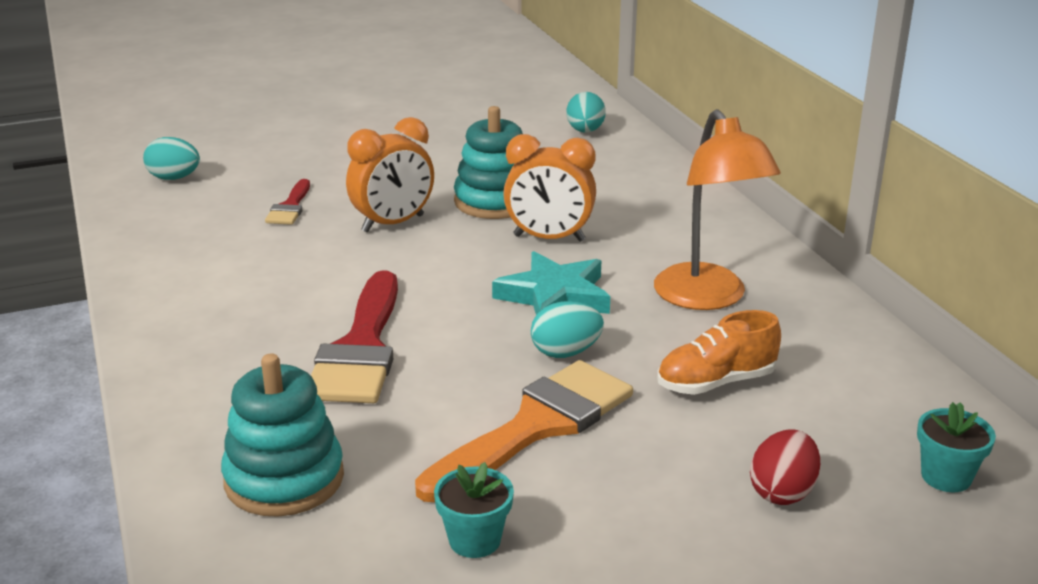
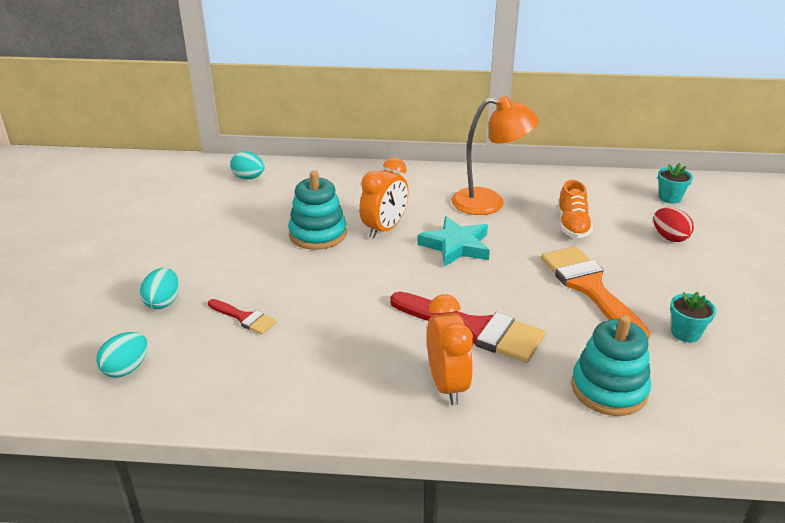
camera: 65 degrees left, 5 degrees up
(393, 224) = (313, 279): orange clock -> orange clock (447, 385)
(565, 352) = (520, 259): turquoise egg -> turquoise egg (163, 302)

